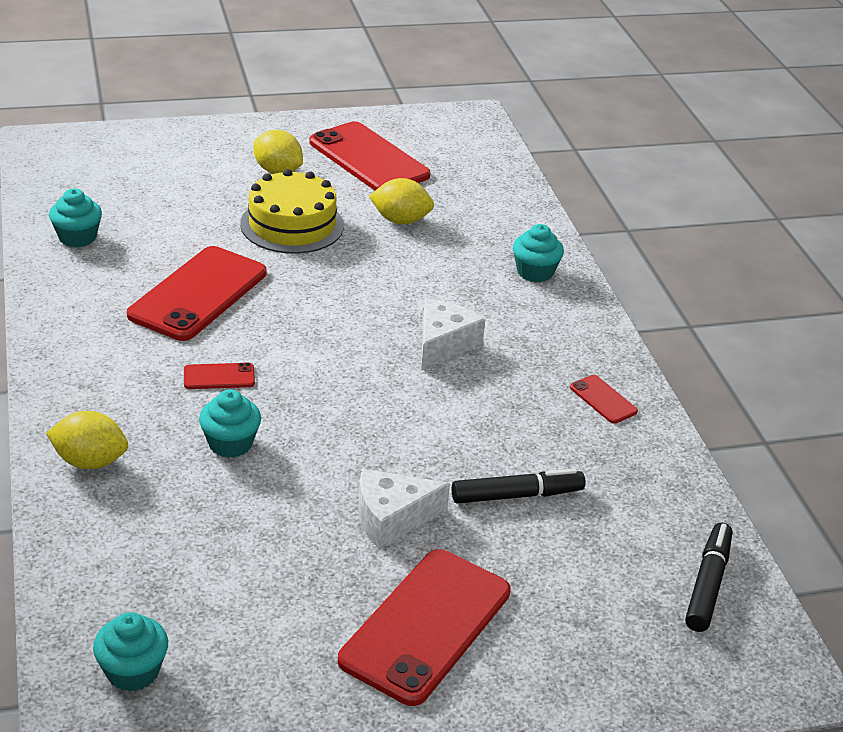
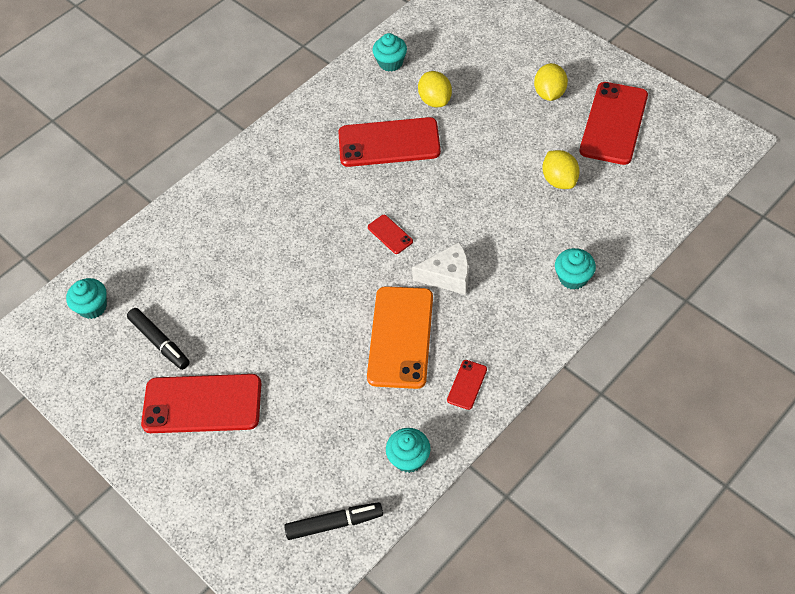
camera: 65 degrees right, 20 degrees up
(90, 461) = (216, 196): yellow lemon -> yellow lemon (435, 100)
(219, 377) = (325, 199): red phone -> red phone (390, 234)
(230, 443) = (275, 239): turquoise cupcake -> turquoise cupcake (409, 458)
(292, 225) = (498, 136): yellow cake -> none
(392, 518) = (272, 342): white cheese -> none
(491, 415) = (400, 337): none -> orange phone
(517, 495) = (337, 388): black marker -> black marker (160, 342)

